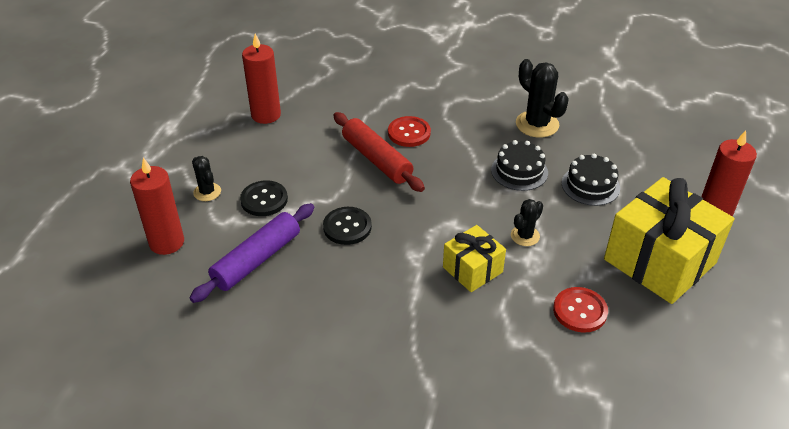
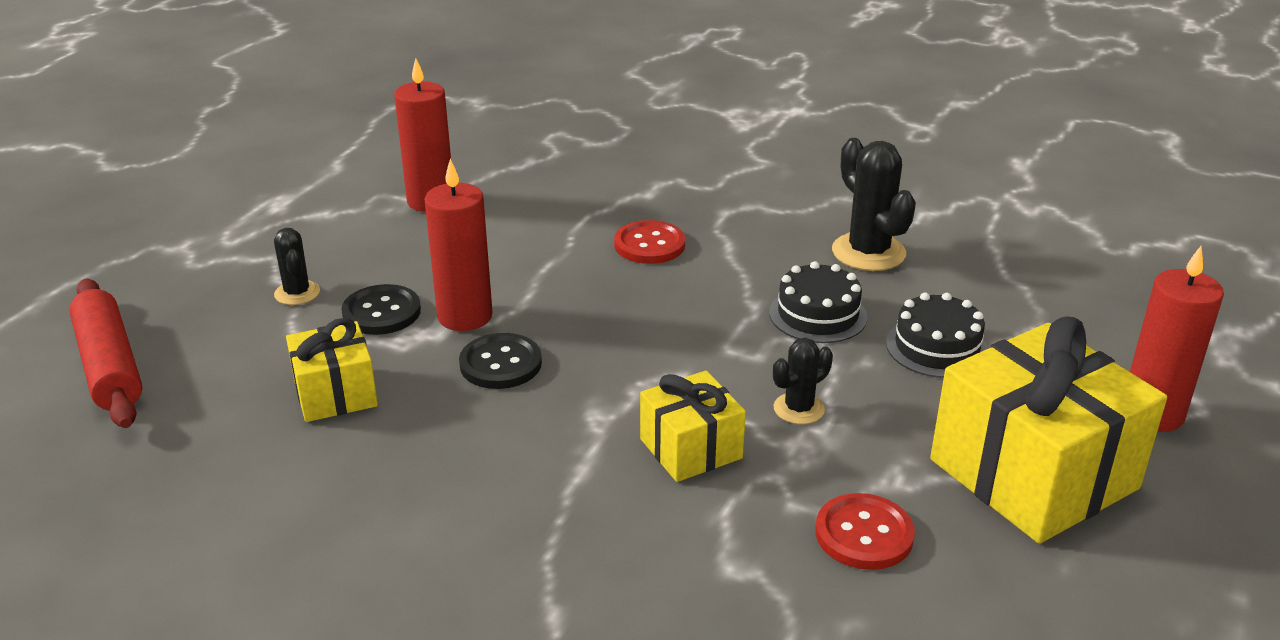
camera: 10 degrees right, 10 degrees down
(166, 242) = (204, 354): red candle -> red candle (465, 316)
(256, 259) = (335, 393): purple rolling pin -> yellow gift
(377, 159) = (584, 275): red rolling pin -> red rolling pin (110, 366)

